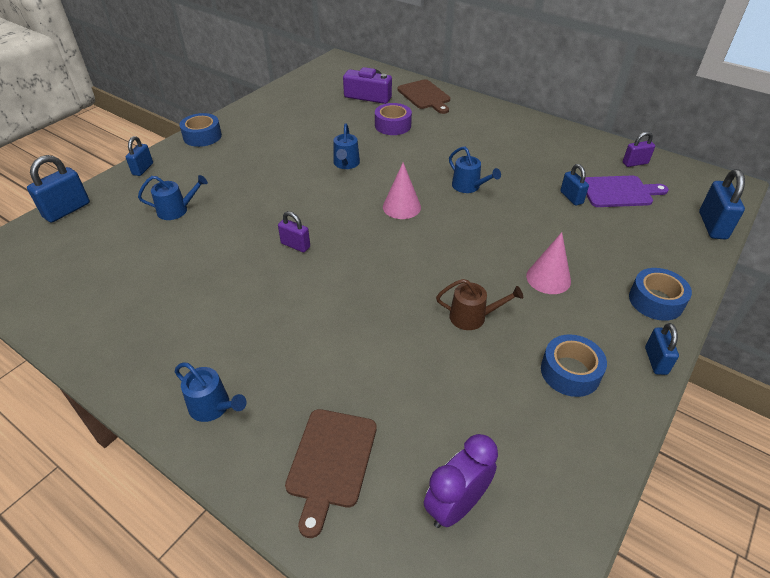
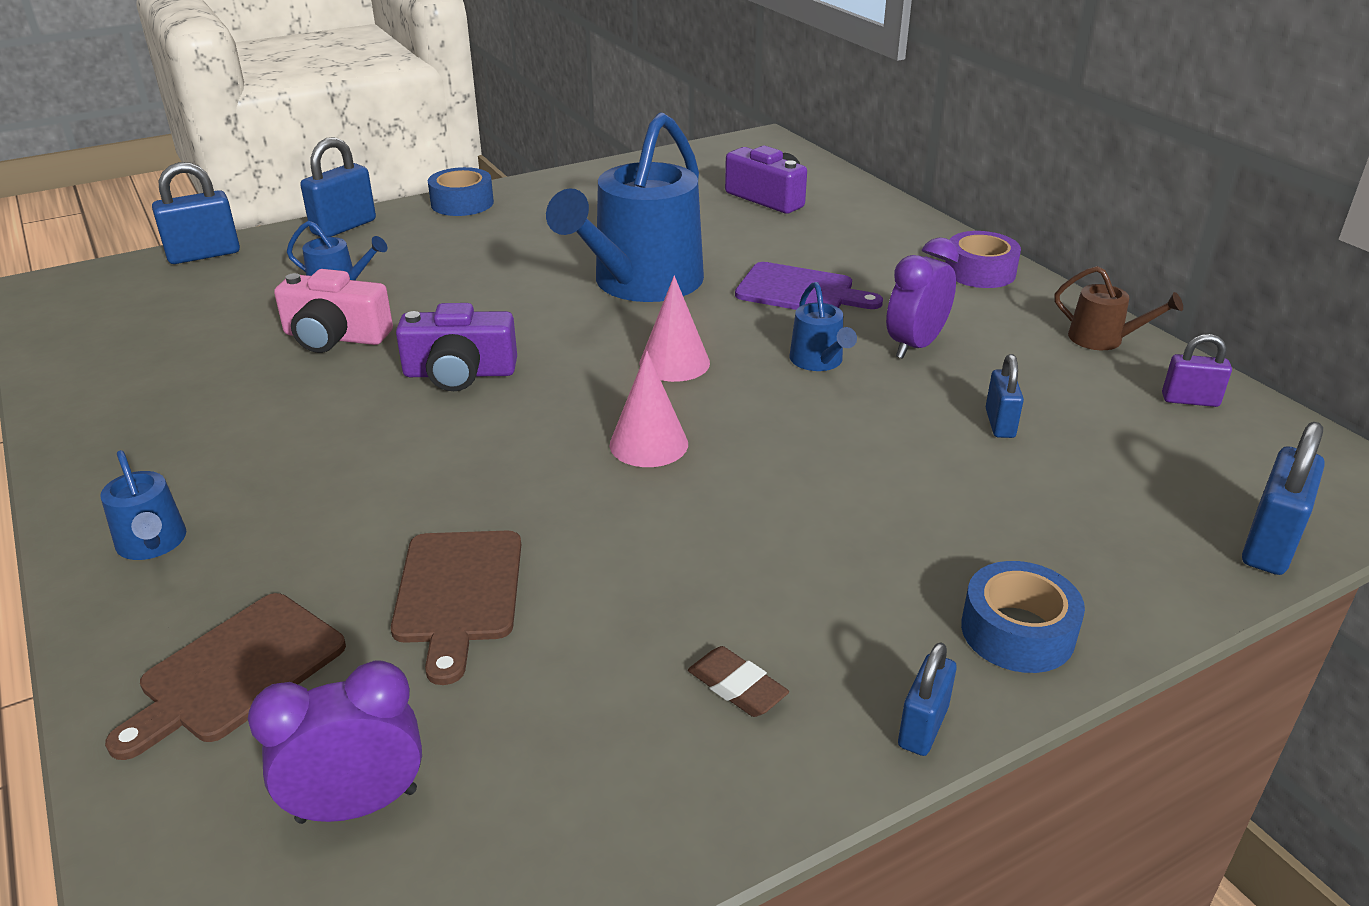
camera: 25 degrees right, 10 degrees down
(143, 169) = (344, 227): blue padlock -> blue padlock, size x1.58
(203, 243) = (335, 337): none -> pink camera
(295, 245) = (460, 373): purple padlock -> purple camera
(346, 164) = (641, 283): blue watering can -> blue watering can, size x2.31
(393, 125) = (769, 246): purple tape -> purple tape (980, 272)
(425, 96) = (866, 215): brown cutting board -> brown cutting board (459, 593)
(472, 317) = (642, 550): brown watering can -> brown watering can (1102, 339)
(504, 166) = (915, 346): none -> purple clock
(548, 278) = (834, 534): pink cone -> pink cone (648, 444)
(570, 372) = (737, 687): blue tape -> brown eraser
(619, 192) = (1109, 438): purple cutting board -> purple cutting board (800, 291)

